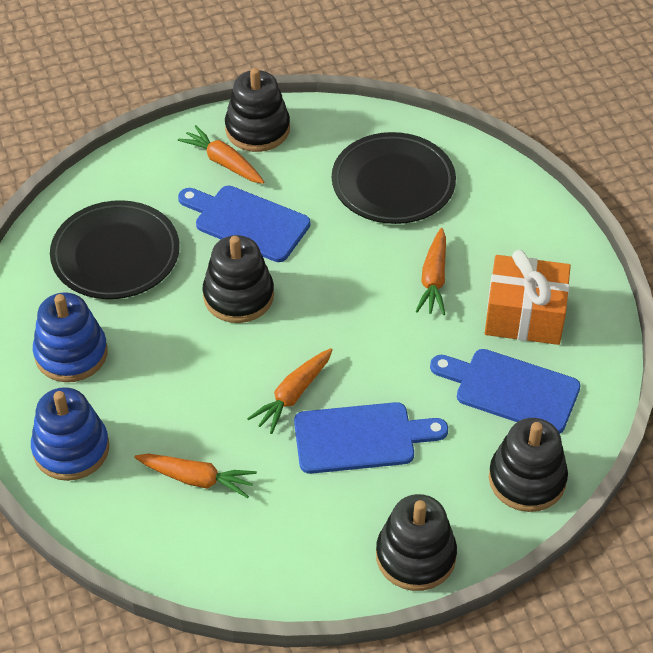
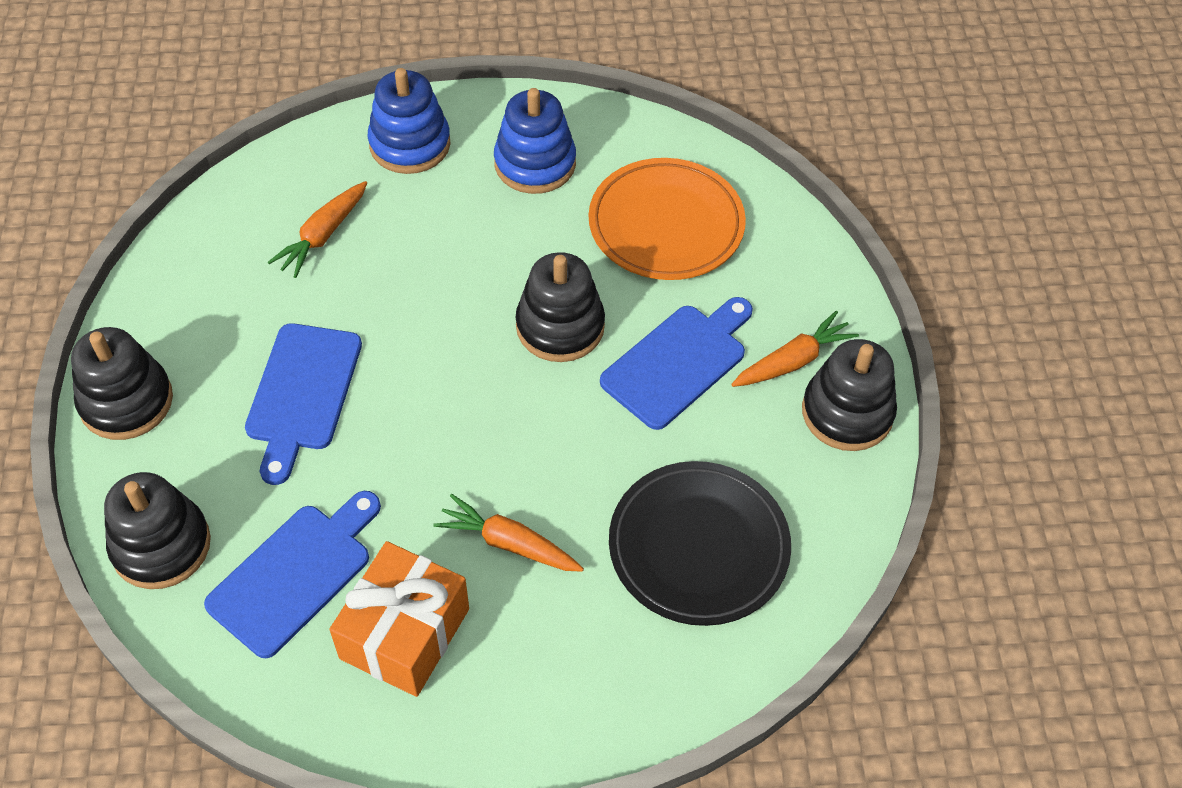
camera: 105 degrees right, 5 degrees up
(115, 255) = (666, 225): black plate -> orange plate
(293, 395) = (391, 344): orange carrot -> none

